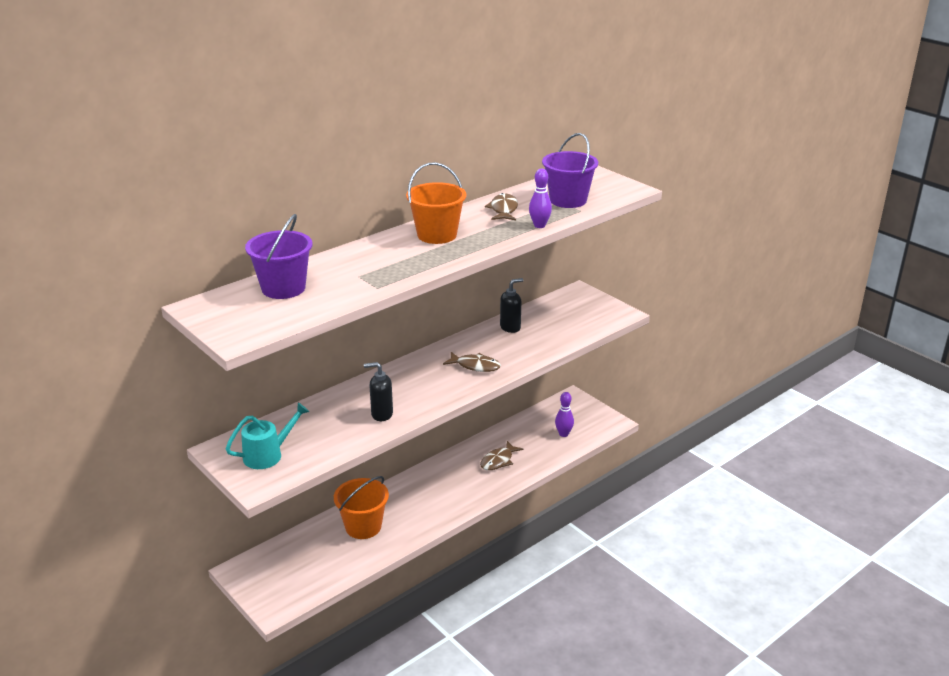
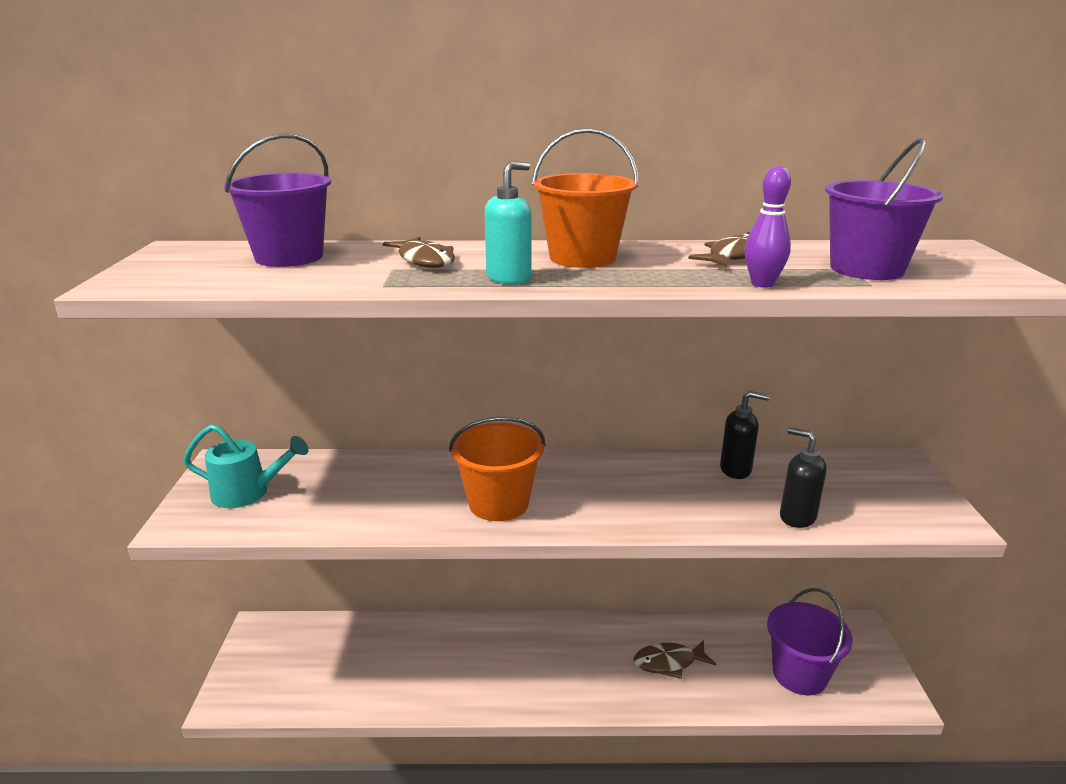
camera: 40 degrees right, 5 degrees down
(363, 526) = (423, 655): orange bucket -> orange bucket (498, 503)
(381, 414) = (426, 506): black soap dispenser -> black soap dispenser (797, 517)
(427, 261) = (509, 278): none -> turquoise soap dispenser
(475, 366) = (624, 499): brown fish -> brown fish (425, 260)
(563, 434) = (799, 674): purple bowling pin -> purple bucket

